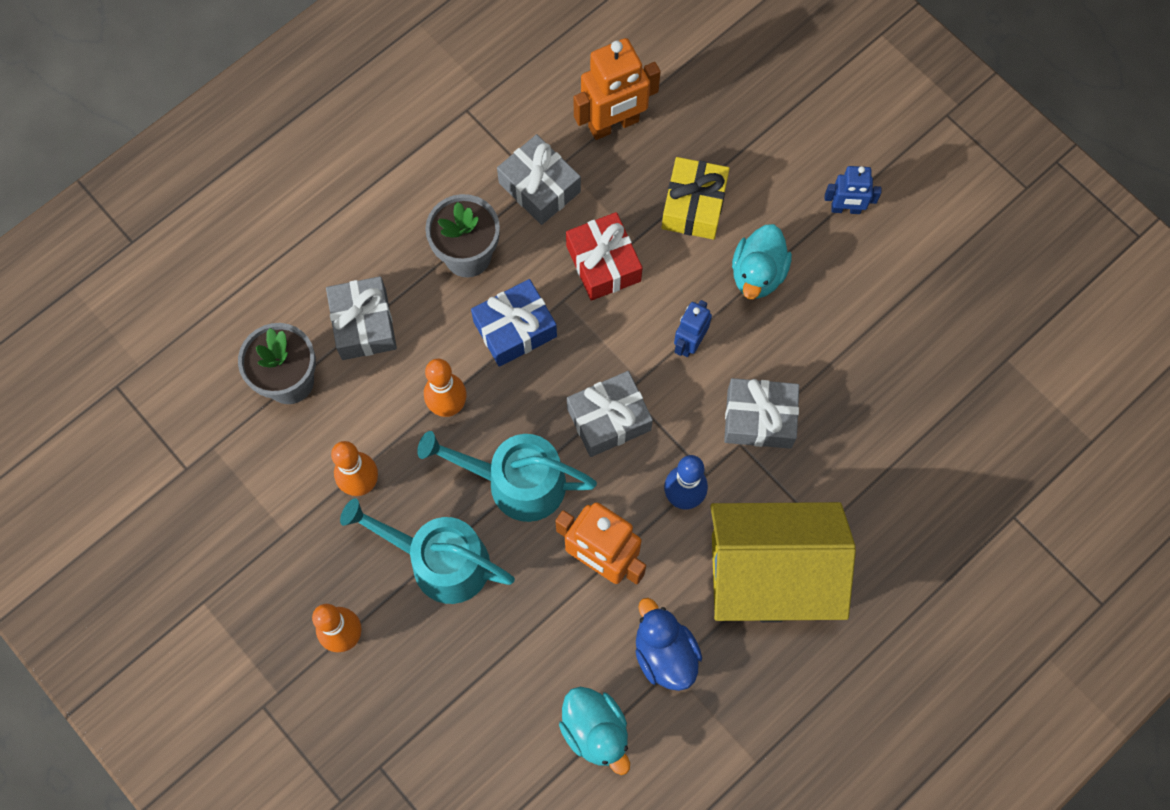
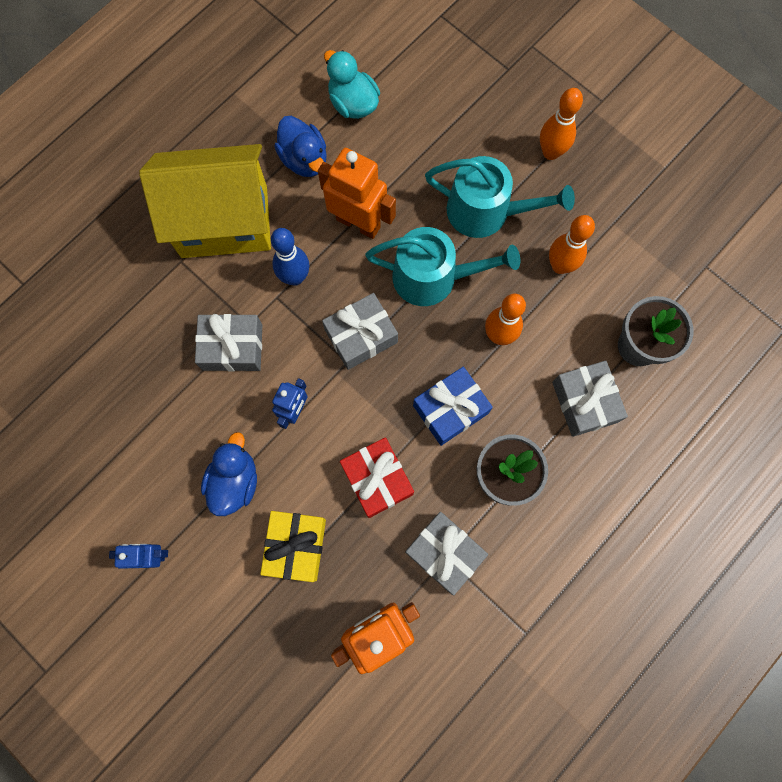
camera: 175 degrees right, 5 degrees up
(757, 274) = (234, 481): turquoise duck -> blue duck

